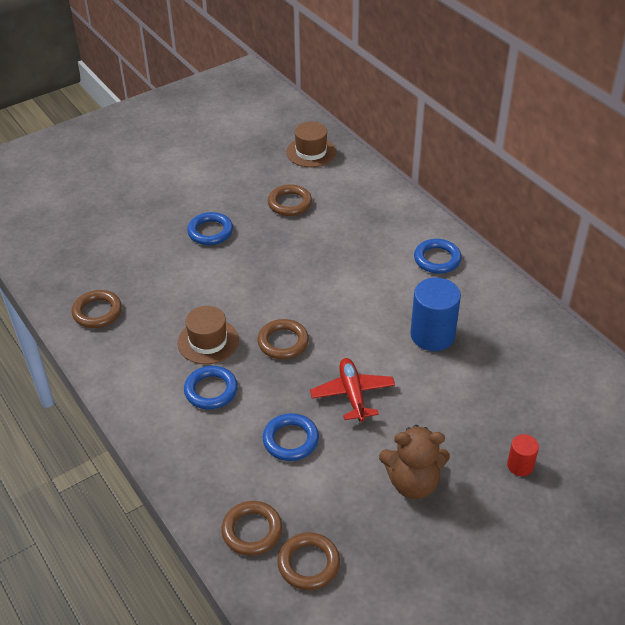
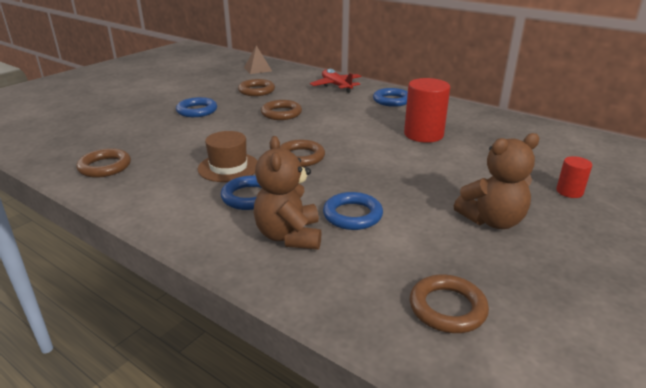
camera: 20 degrees left, 15 degrees down
(224, 451) = (289, 236): none -> brown teddy bear
(252, 531) = (362, 294): brown ring -> brown ring (281, 113)
(311, 152) = (257, 69): brown hat -> brown pyramid
(352, 394) = (387, 176): red plane -> red plane (336, 86)
(432, 335) = (423, 135): blue cylinder -> red cylinder

